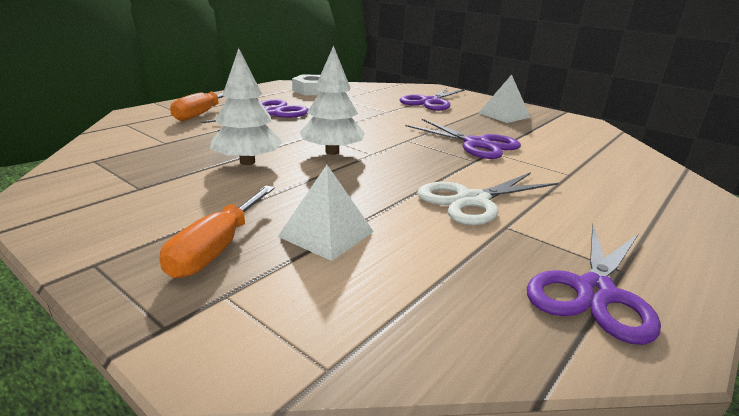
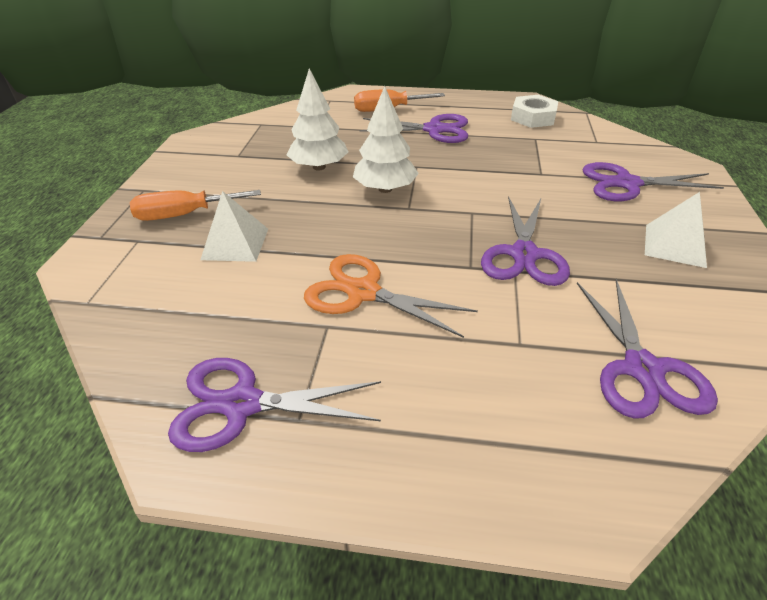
camera: 60 degrees right, 15 degrees up
(472, 200) = (363, 292): white scissors -> orange scissors
(608, 156) = (642, 369): none -> purple scissors

